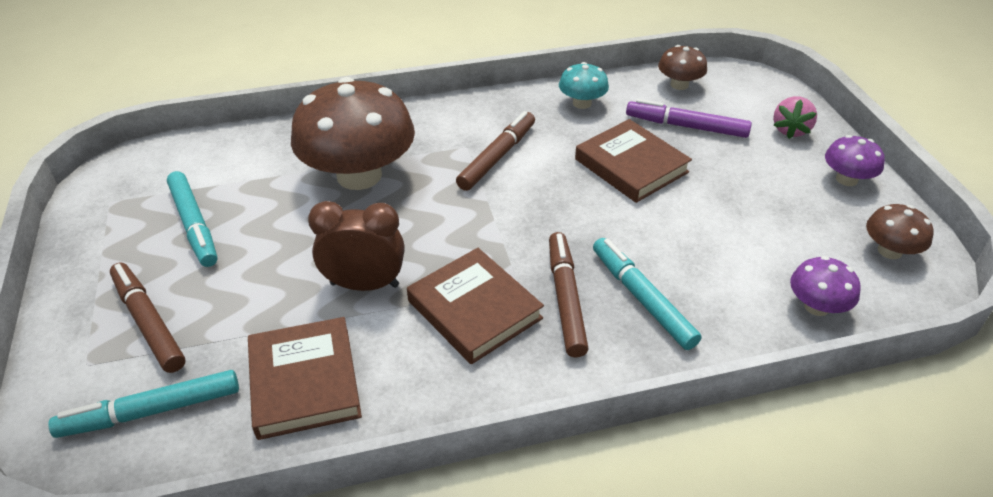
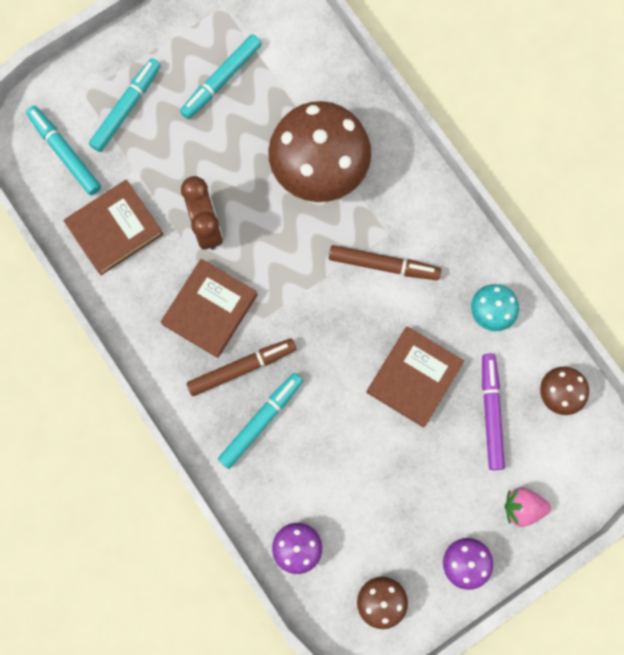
camera: 70 degrees right, 35 degrees up
(149, 322) = (126, 108): brown marker -> turquoise marker

